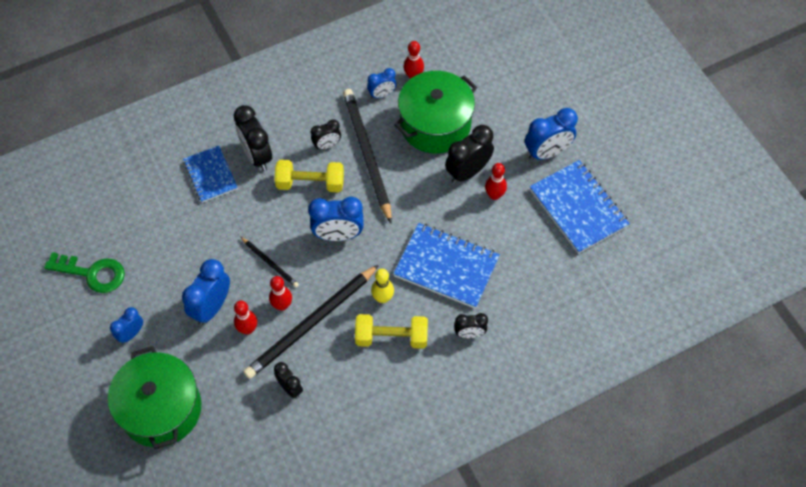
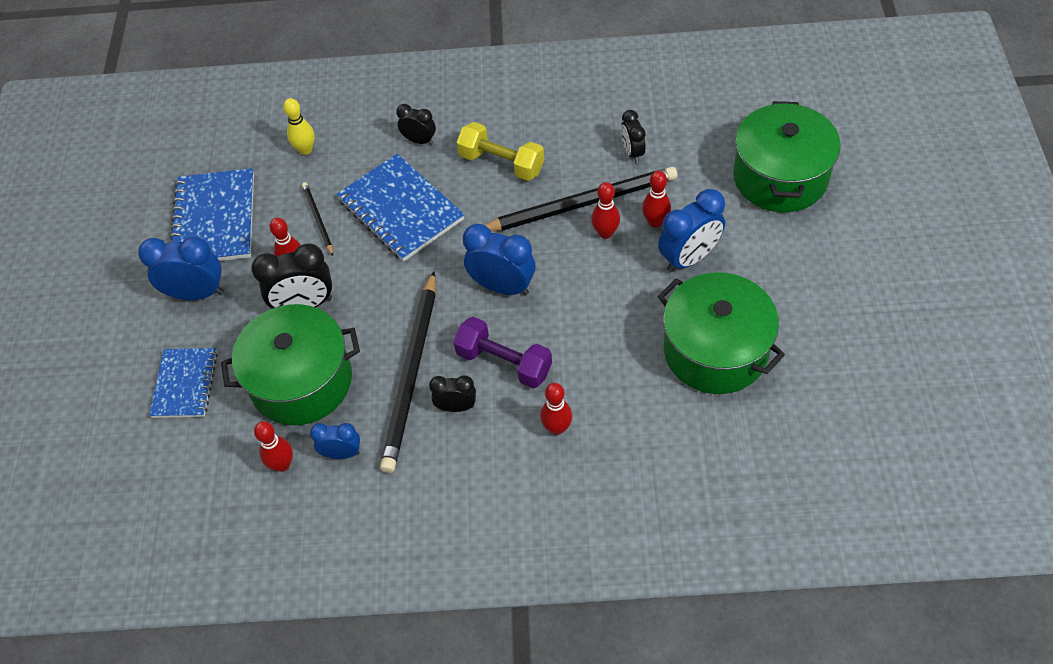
camera: 150 degrees left, 5 degrees down
(92, 273) = (830, 349): green key -> none
(131, 334) = (795, 261): blue clock -> none
(171, 243) = (715, 350): none -> green pot
(210, 175) = (631, 424): blue notebook -> blue notebook (185, 384)
(257, 156) = (557, 428): black clock -> red bowling pin
(270, 263) = (599, 283): black pencil -> black pencil (318, 219)
(310, 183) = (504, 362): yellow dumbbell -> purple dumbbell
(382, 298) = (489, 203): yellow bowling pin -> yellow bowling pin (305, 149)

